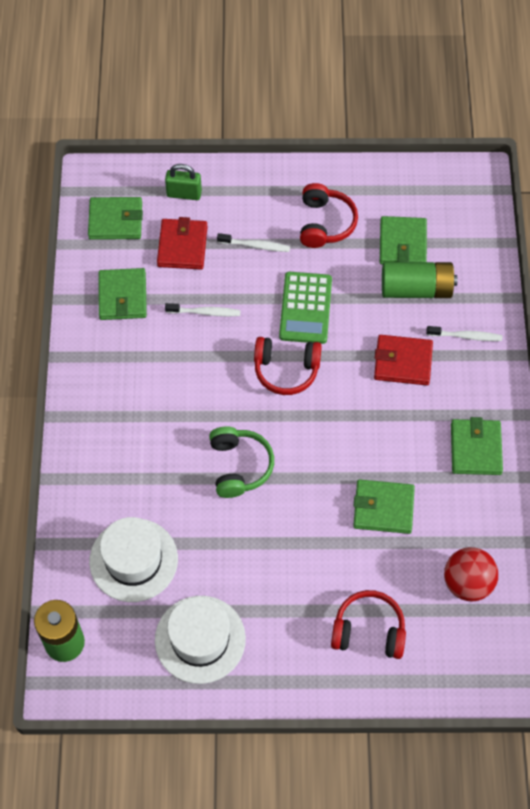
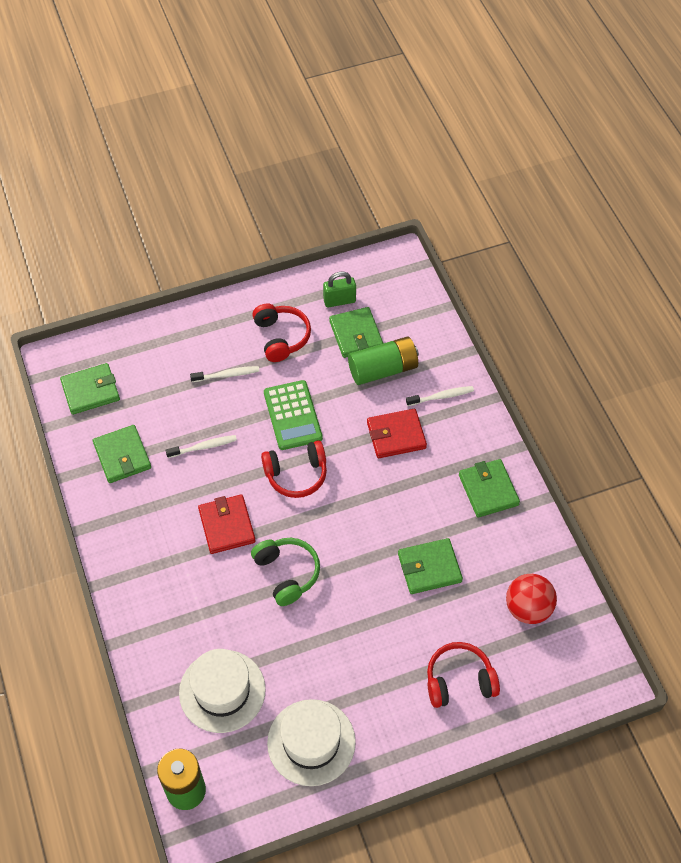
camera: 20 degrees left, 5 degrees down
(182, 246) = (161, 395): red wallet -> red wallet (226, 526)
(184, 194) = (145, 349): green padlock -> green padlock (339, 301)

